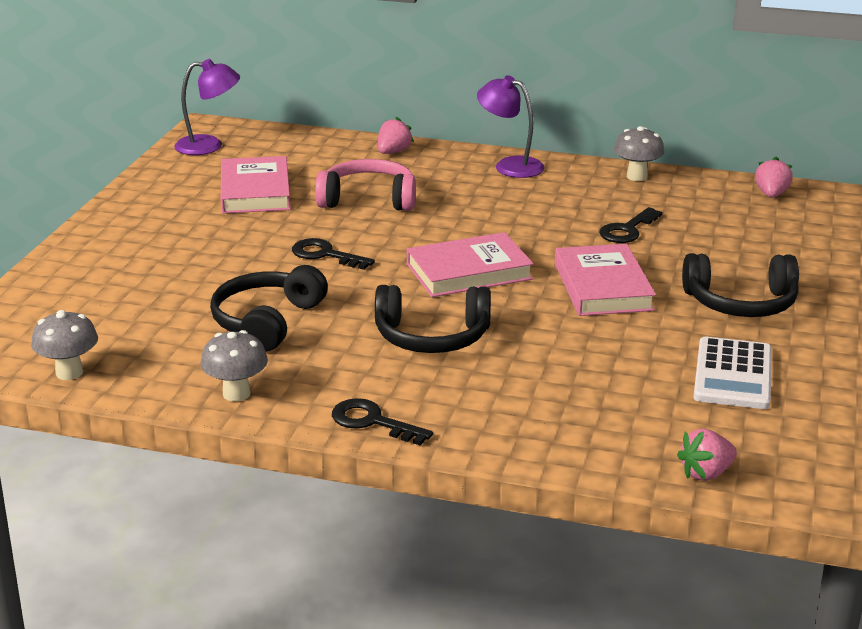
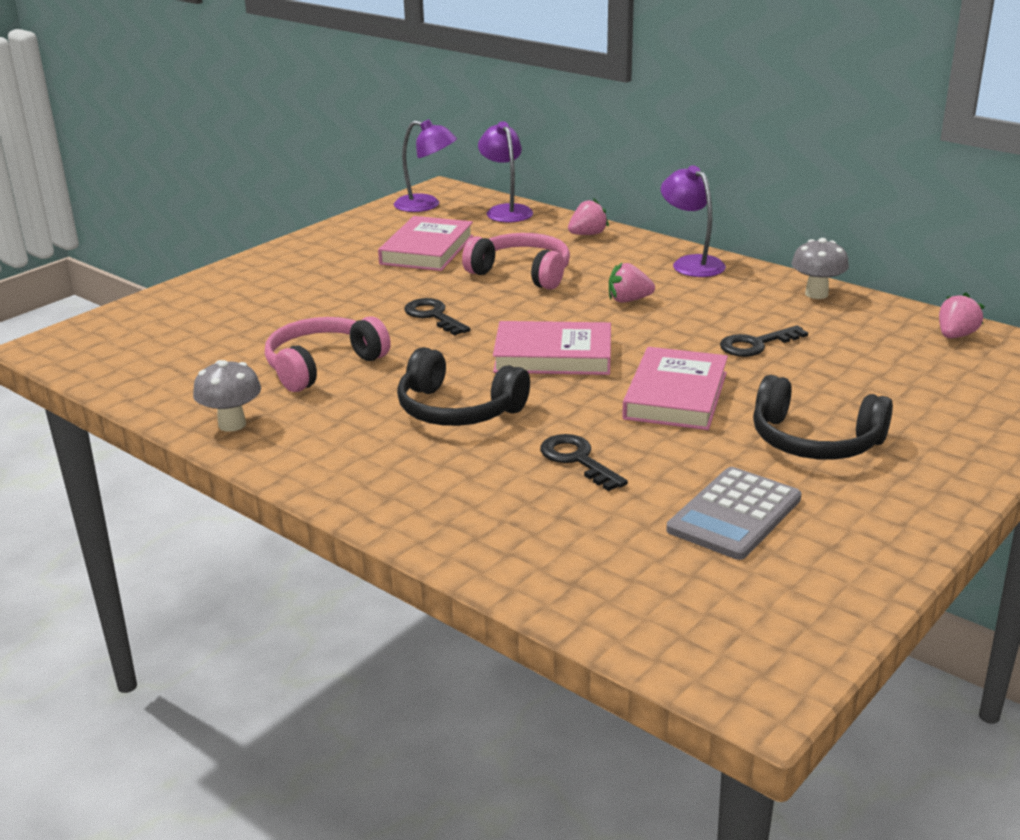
camera: 25 degrees right, 0 degrees up
(69, 373) = (118, 376): grey mushroom -> none
(267, 321) = (322, 366): black headphones -> pink headphones
(294, 140) = (506, 211): none -> purple lamp
(372, 422) = (323, 477): black key -> black key (577, 460)
(706, 473) = (605, 612): pink strawberry -> pink strawberry (628, 300)
(733, 374) = (734, 514): white calculator -> grey calculator

